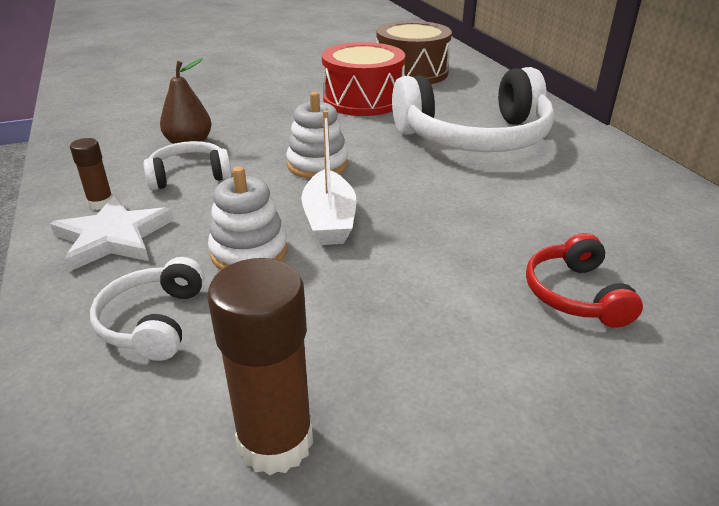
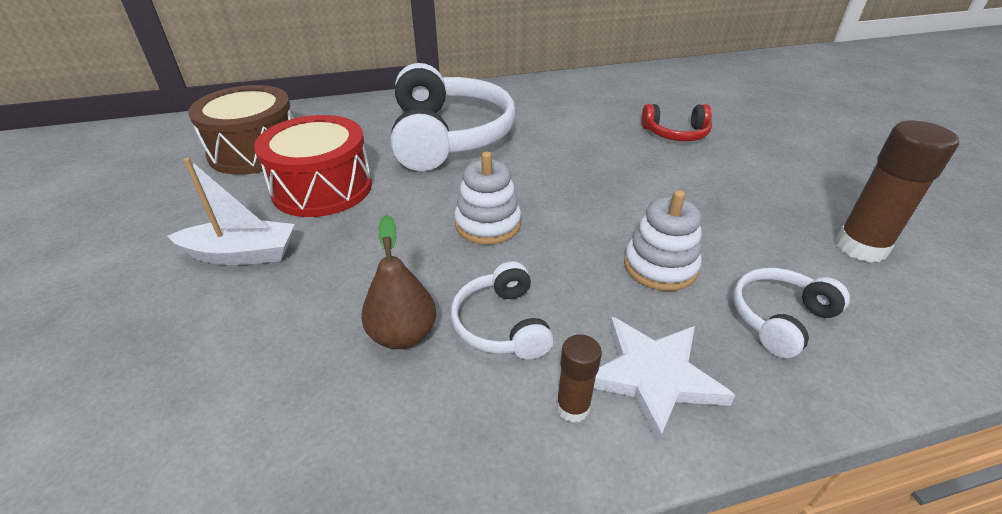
camera: 85 degrees left, 5 degrees up
(154, 322) = (780, 318): white headphones -> white headphones turned 135 degrees clockwise
(329, 220) = (599, 220): white boat -> white boat (242, 254)

